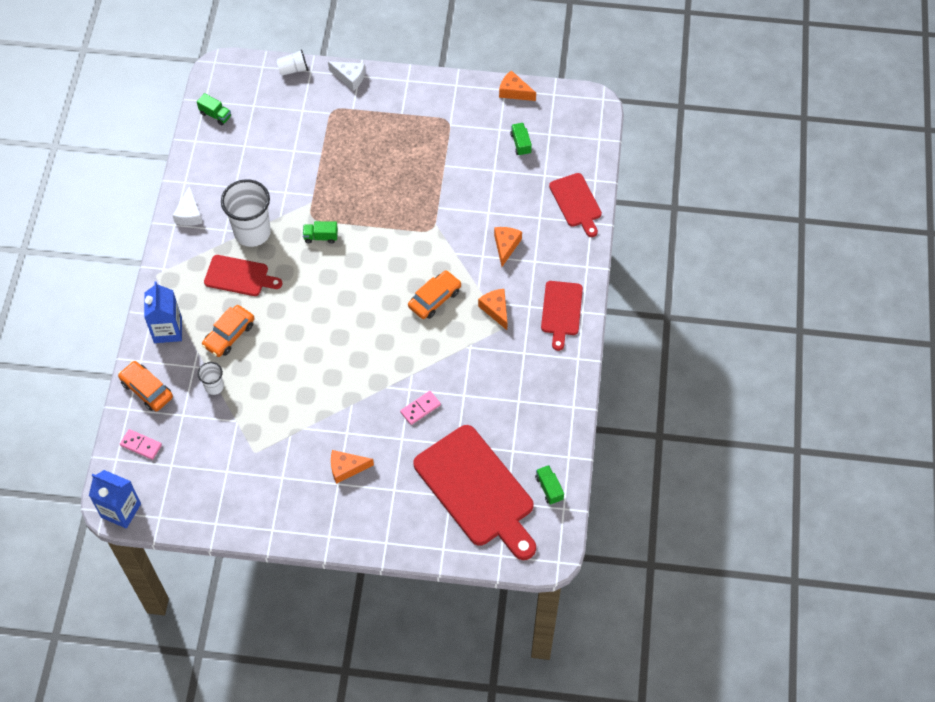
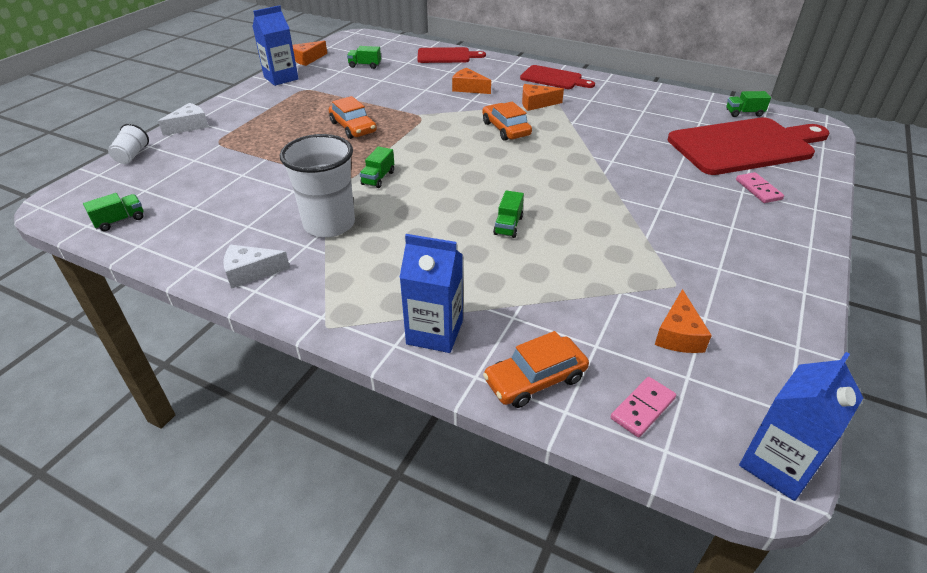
camera: 70 degrees left, 20 degrees down
(189, 214) = (250, 272): white cheese -> white cheese turned 150 degrees clockwise
(214, 386) = (556, 303): white cup -> none
(229, 335) = (476, 273): orange car -> orange car (353, 127)
(239, 276) = (388, 247): red cutting board -> none
(288, 339) = (508, 225): none -> green truck
(346, 468) = (710, 217): orange cheese -> orange cheese (678, 335)
(420, 408) = (638, 158): pink domino -> pink domino (758, 189)
(463, 92) = (281, 78): none -> blue carton

